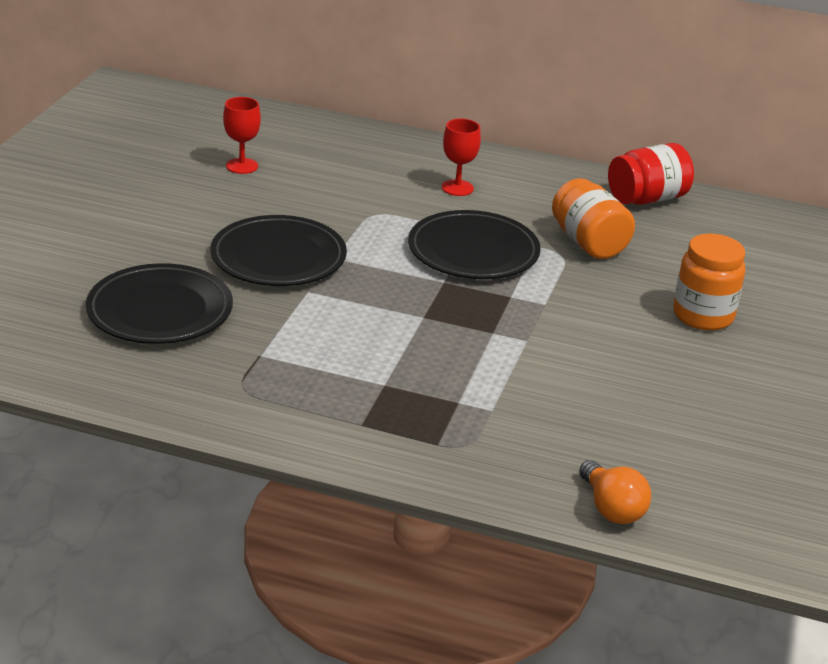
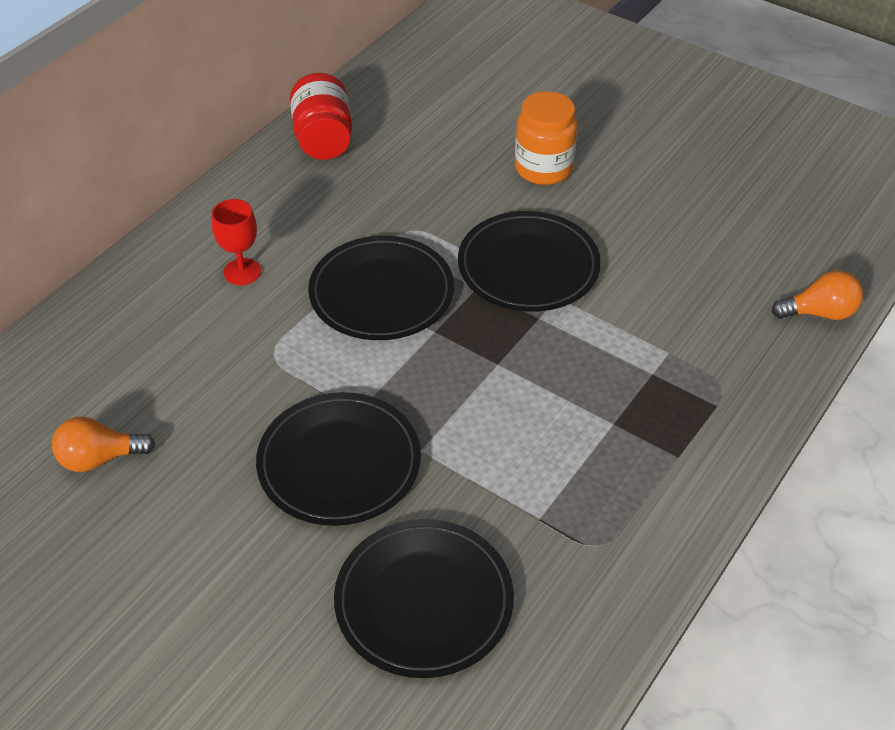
camera: 70 degrees left, 15 degrees up
(242, 166) = (99, 458): red goblet -> orange light bulb
(556, 321) = (528, 267): none -> black plate
(588, 243) = (393, 204): orange jar -> none

